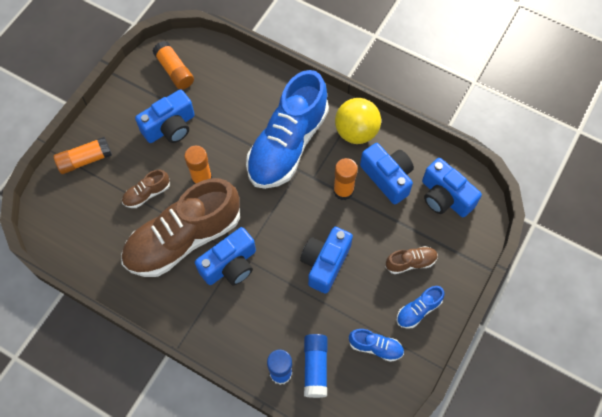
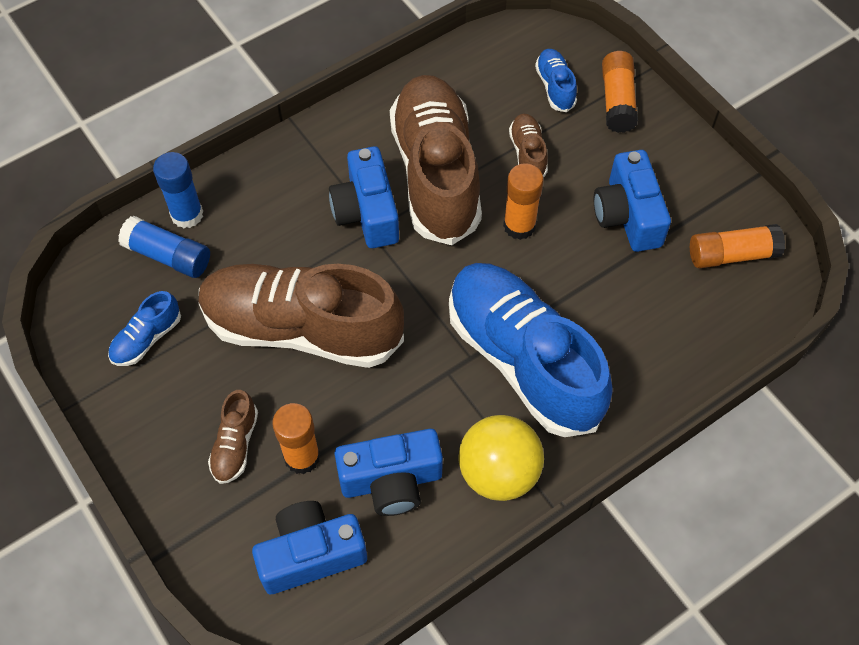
camera: 115 degrees right, 5 degrees down
(325, 263) = (302, 328): blue camera -> brown shoe
(343, 191) = (403, 404): orange glue stick -> orange glue stick (302, 457)
(418, 310) = (160, 419): blue shoe -> blue shoe (555, 87)

